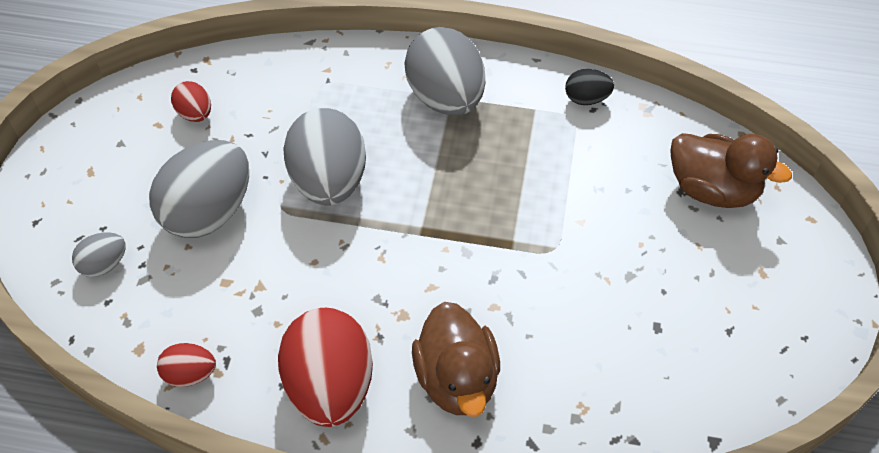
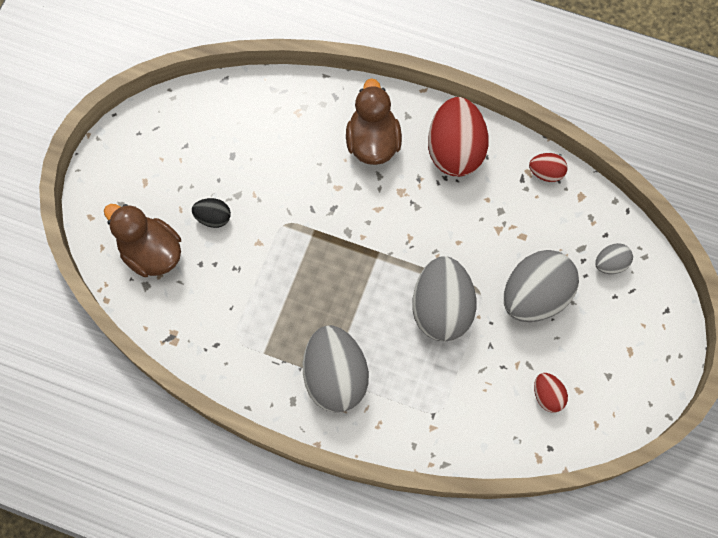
camera: 170 degrees left, 15 degrees up
(586, 99) = (218, 356): black egg -> black egg (213, 218)

